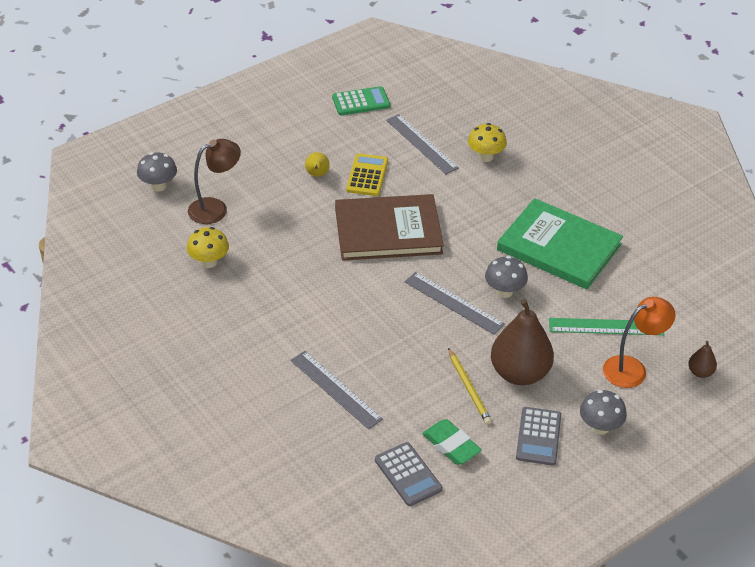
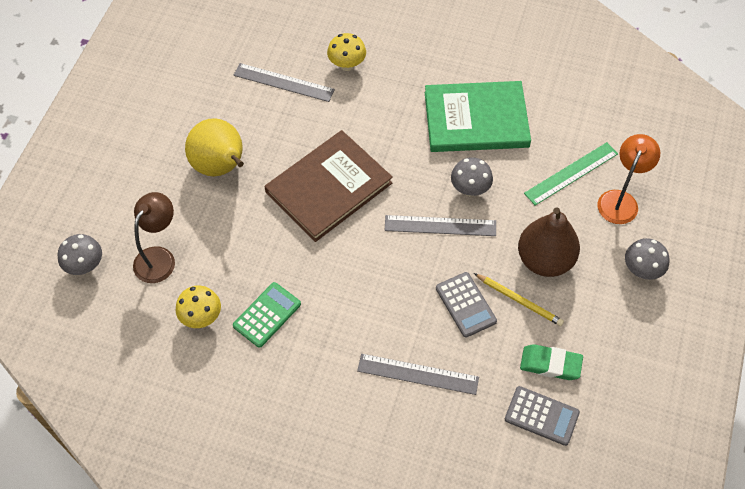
camera: 35 degrees left, 15 degrees up
(317, 175) = (220, 167): yellow pear -> yellow pear, size x2.22
(361, 102) = (195, 68): green calculator -> green calculator (267, 315)
(367, 175) = (264, 142): yellow calculator -> none
(538, 436) = (606, 310): grey calculator -> grey calculator (465, 305)
(700, 372) = (669, 171): brown pear -> none

